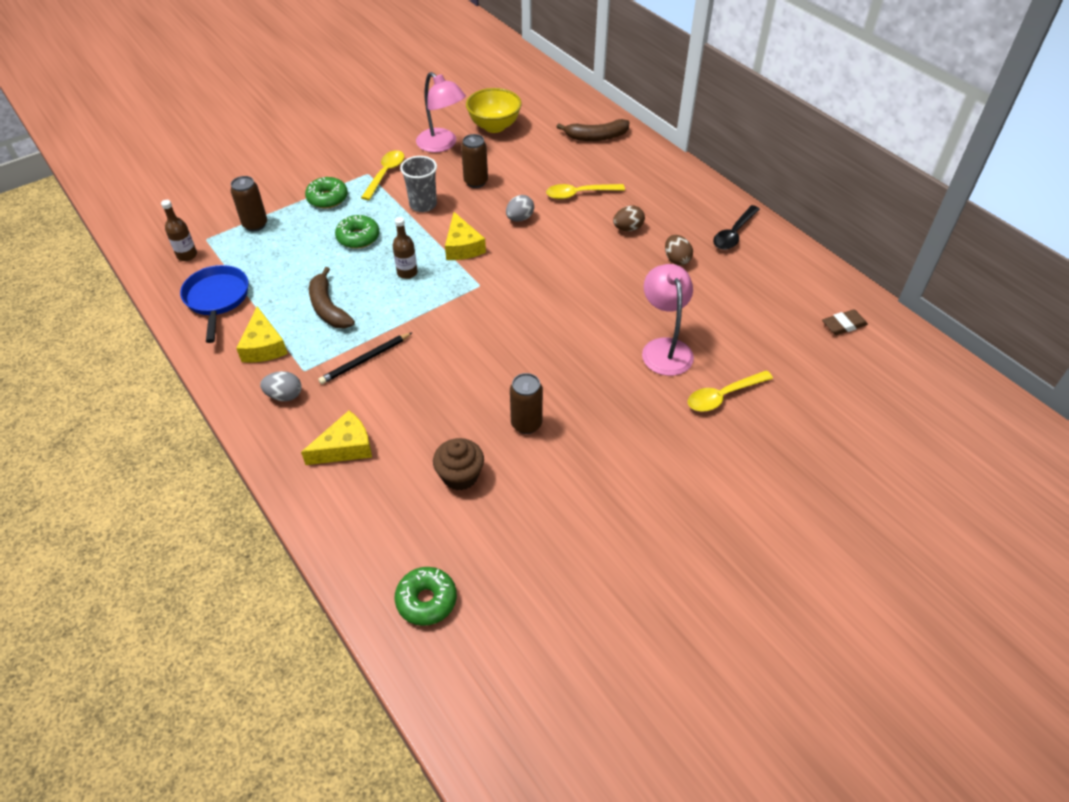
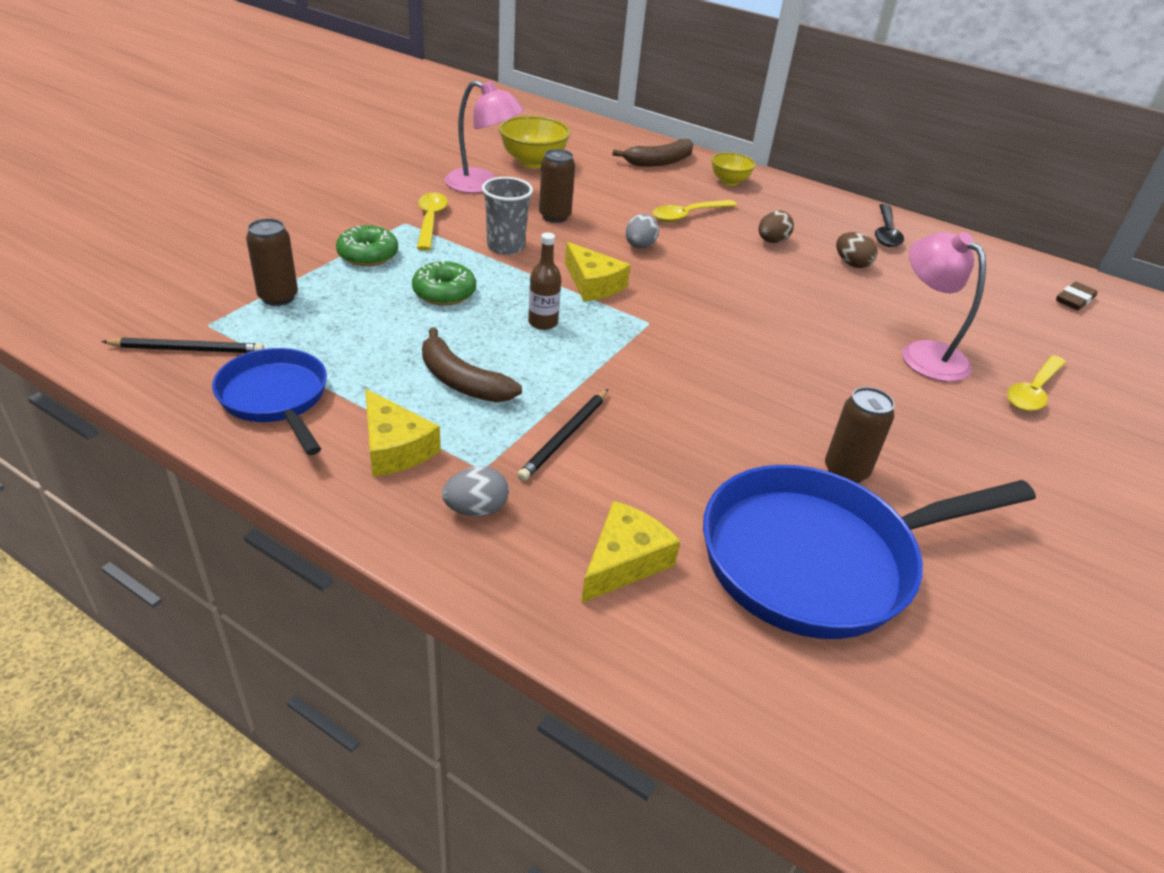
camera: 25 degrees left, 10 degrees down
(187, 255) = (188, 349): brown bottle -> black pencil
(426, 600) = (925, 760): green donut -> none
(460, 476) = (818, 559): brown cupcake -> blue pan
(640, 164) = (729, 181): none -> yellow bowl

